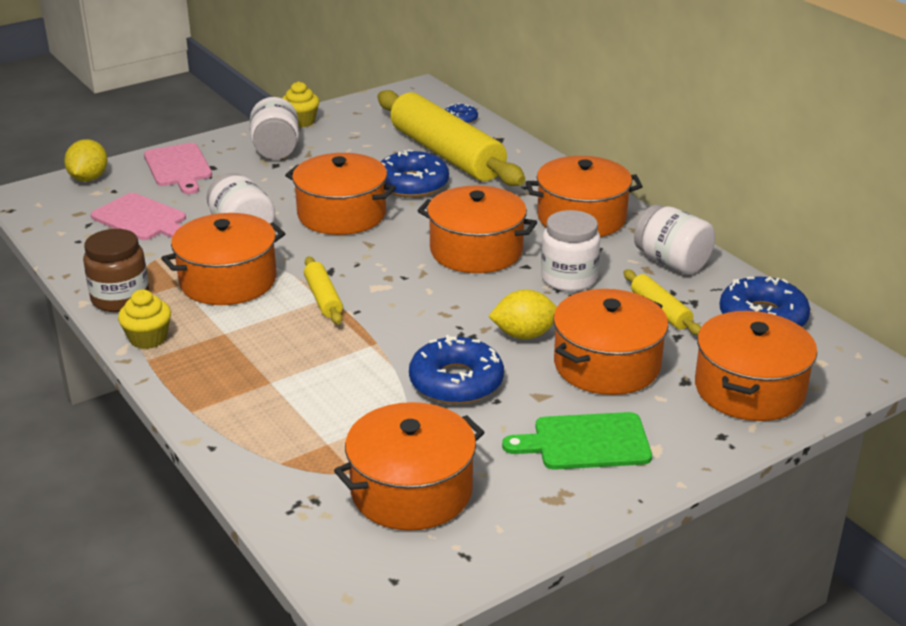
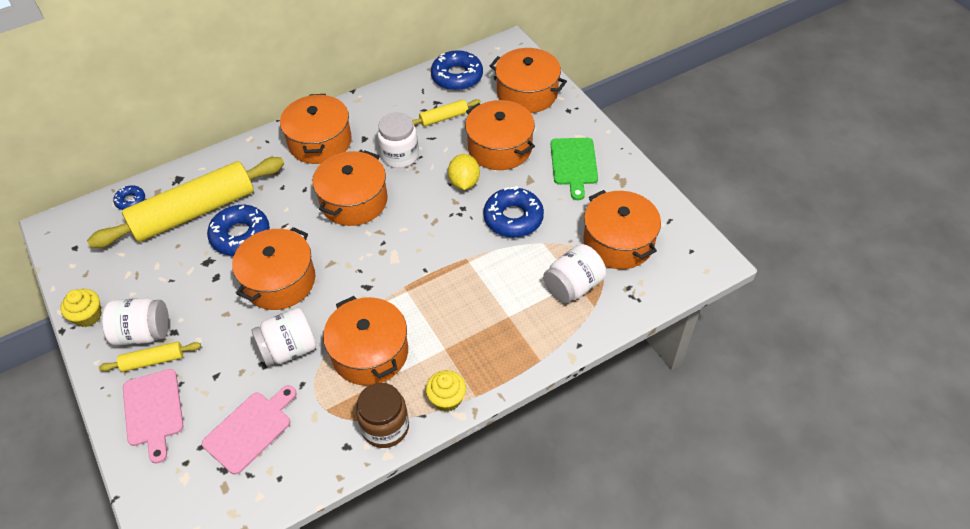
camera: 85 degrees left, 20 degrees up
(89, 178) = (151, 490): yellow lemon -> none
(178, 167) = (153, 411): pink cutting board -> pink cutting board turned 90 degrees clockwise
(323, 298) = (405, 289): yellow rolling pin -> yellow rolling pin (153, 360)
(672, 262) = (388, 105): white jar -> white jar (573, 286)

